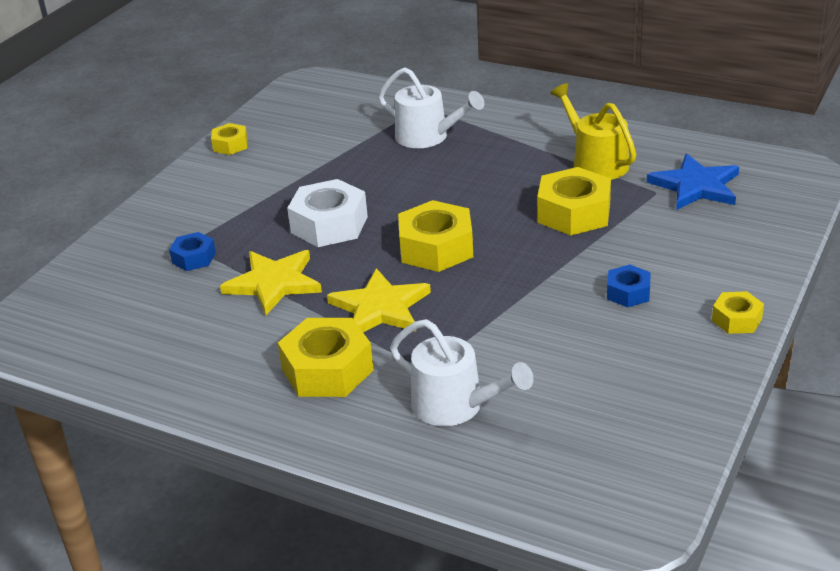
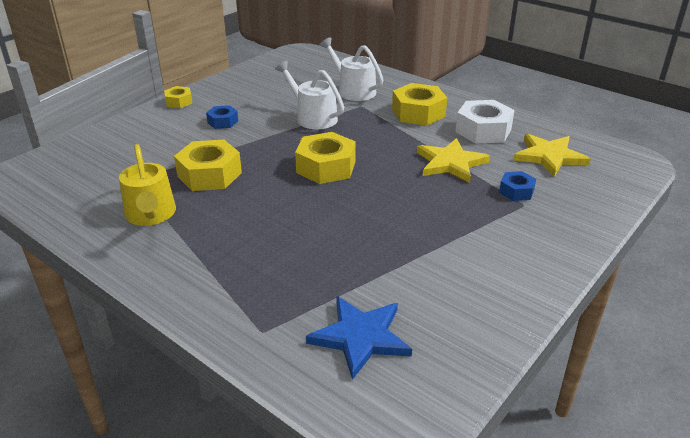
camera: 170 degrees left, 0 degrees up
(230, 145) = (504, 317): yellow nut -> none
(329, 225) = (403, 199): white nut -> white nut (483, 130)
(380, 307) = (379, 137): yellow star -> yellow star (549, 156)
(427, 137) = (280, 279): white watering can -> white watering can (313, 117)
(696, 186) = (101, 179): blue star -> blue star (360, 337)

